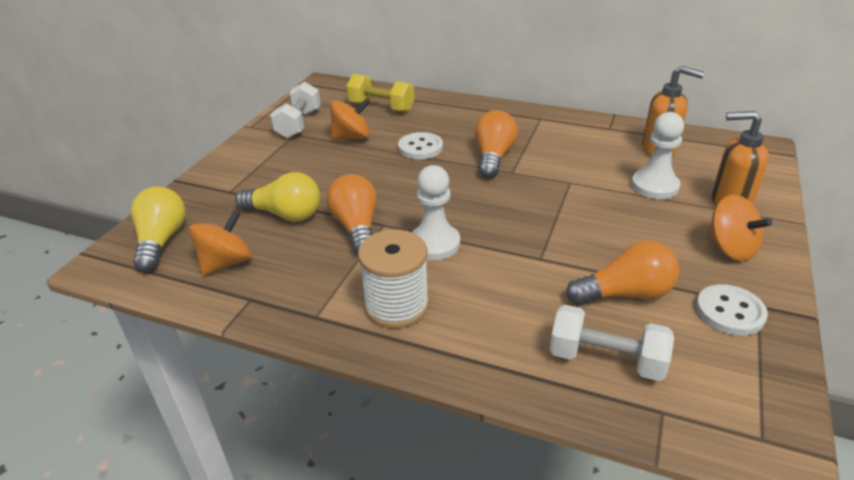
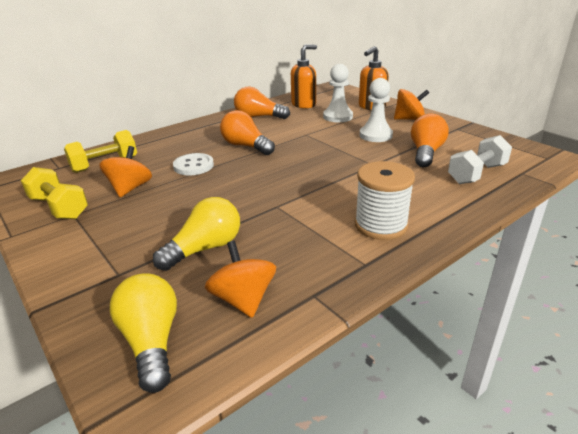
camera: 60 degrees left, 5 degrees down
(161, 241) = (151, 342): yellow light bulb -> yellow light bulb turned 45 degrees clockwise
(298, 124) = (59, 208): white dumbbell -> yellow dumbbell
(356, 228) = (267, 218): orange light bulb -> orange light bulb (258, 117)
(434, 244) = (323, 193): white pawn -> white pawn (375, 135)
(730, 312) = (458, 135): white button -> none

